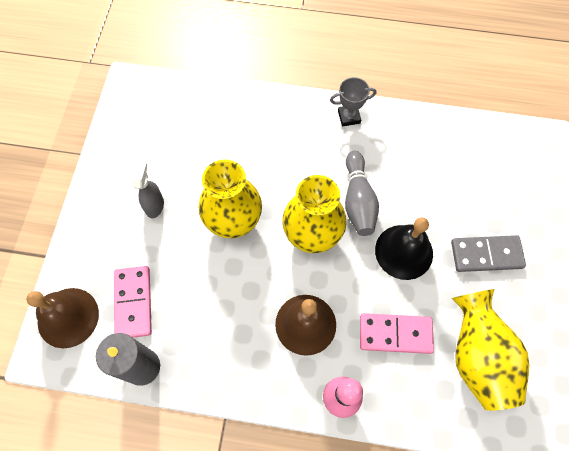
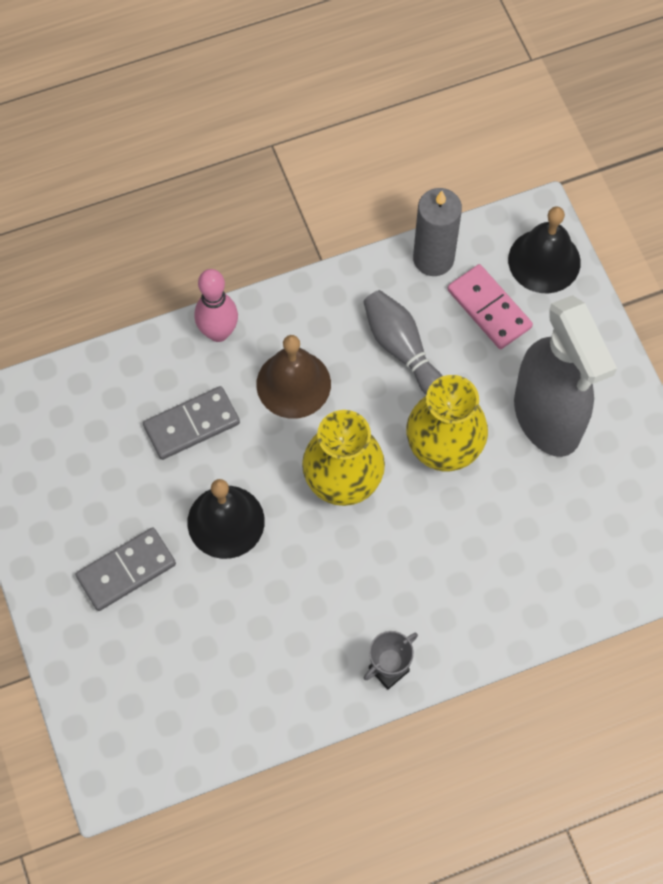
camera: 150 degrees right, 0 degrees up
(68, 317) = (544, 261): brown bell -> black bell
(155, 205) = (547, 419): grey spray bottle -> grey spray bottle, size x2.45
(358, 200) = (313, 556): grey bowling pin -> grey bowling pin (402, 349)
(395, 334) = (192, 425): pink domino -> grey domino
(477, 357) = (92, 447): yellow vase -> none

